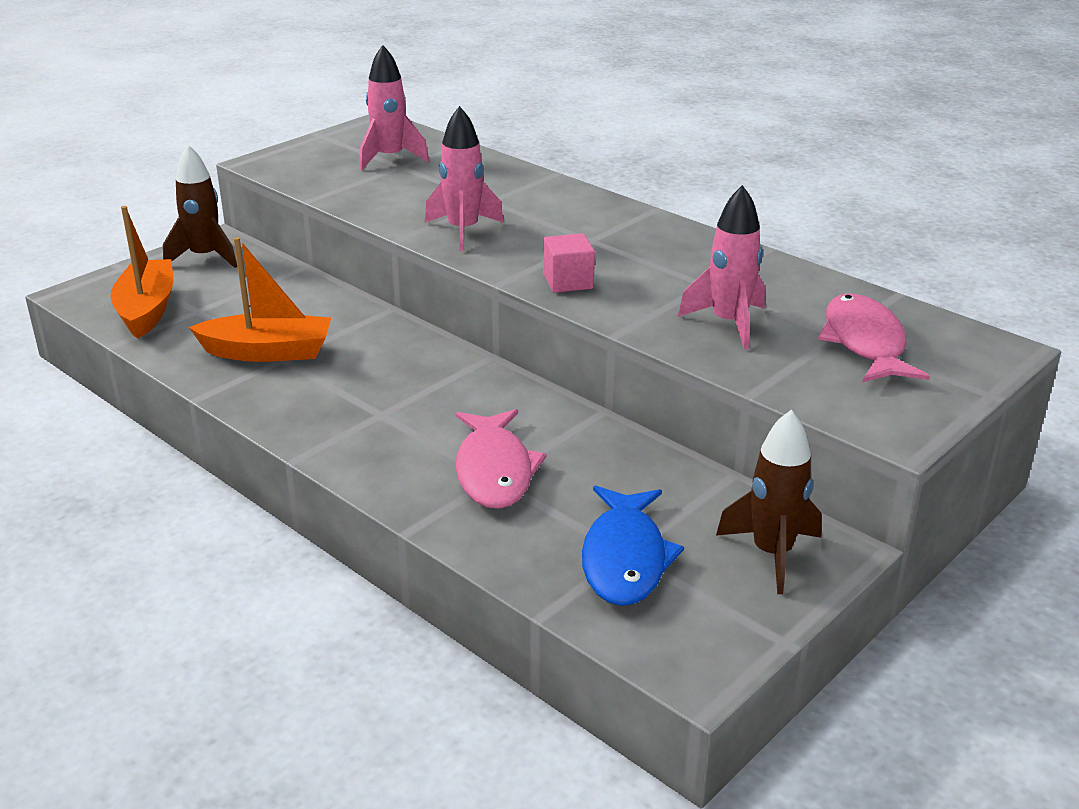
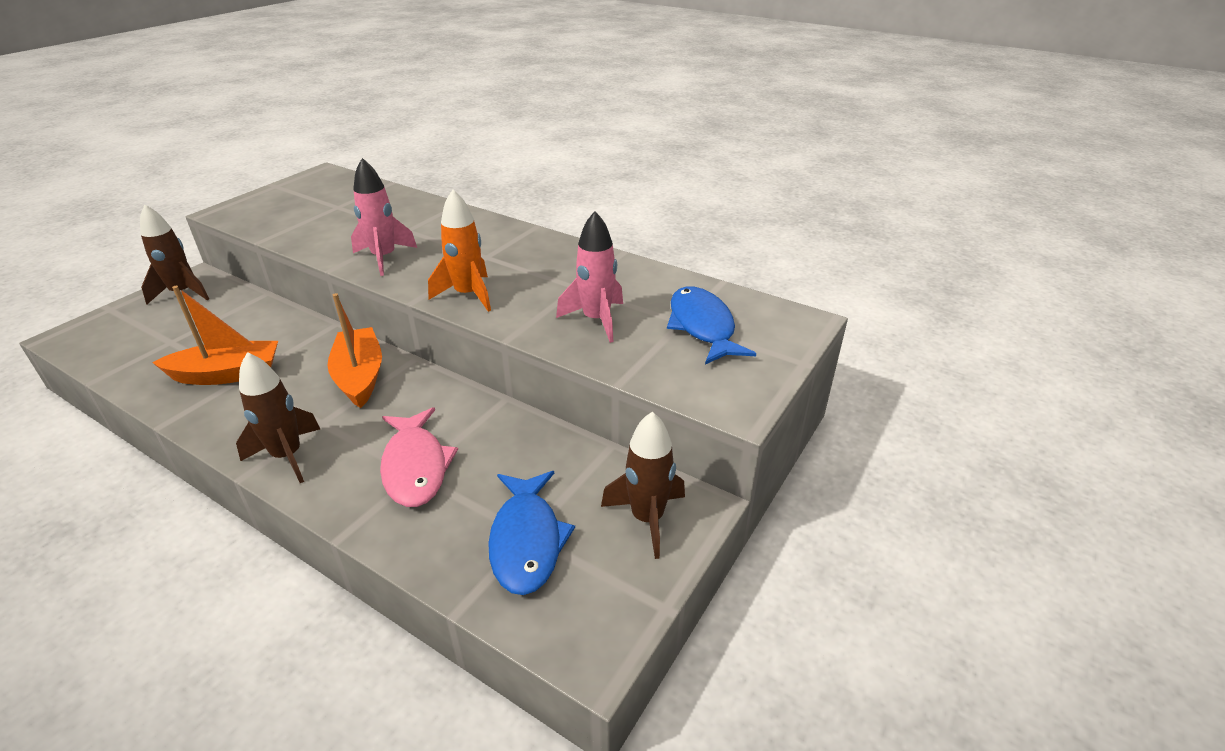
camera: 10 degrees left, 5 degrees up
(147, 310) = (126, 345): orange boat -> orange boat (360, 376)
(345, 444) = (287, 456): none -> brown rocket
(390, 158) = (329, 201): pink rocket -> none
(568, 282) = (468, 295): pink cube -> orange rocket
(865, 343) = (702, 327): pink fish -> blue fish

